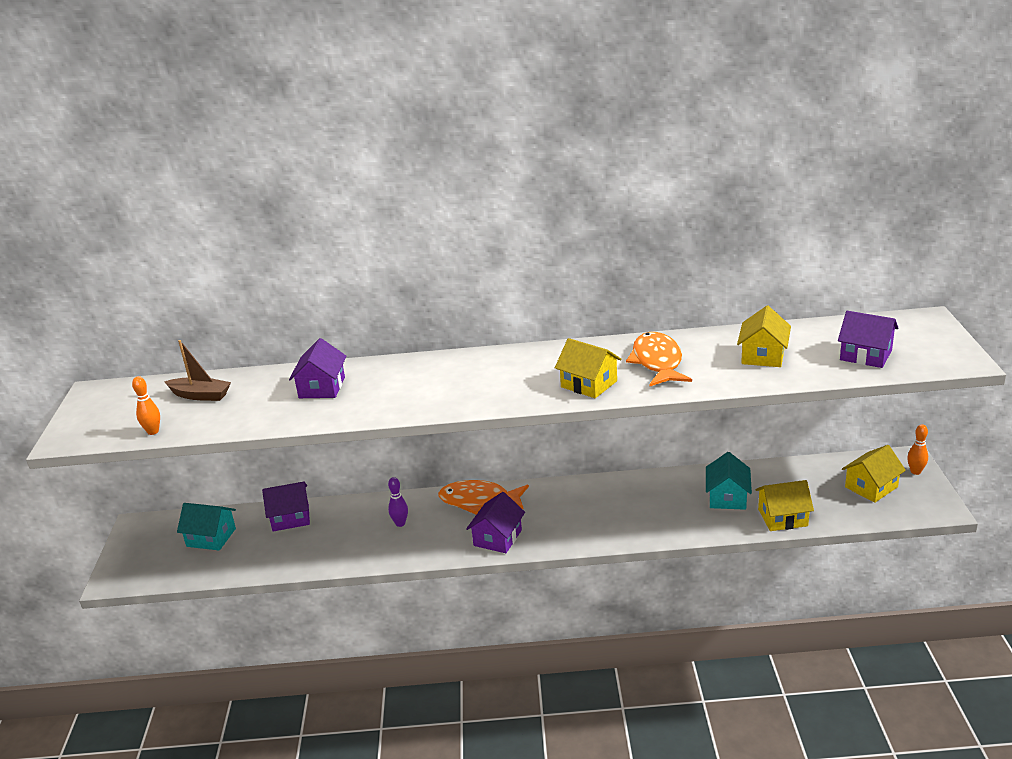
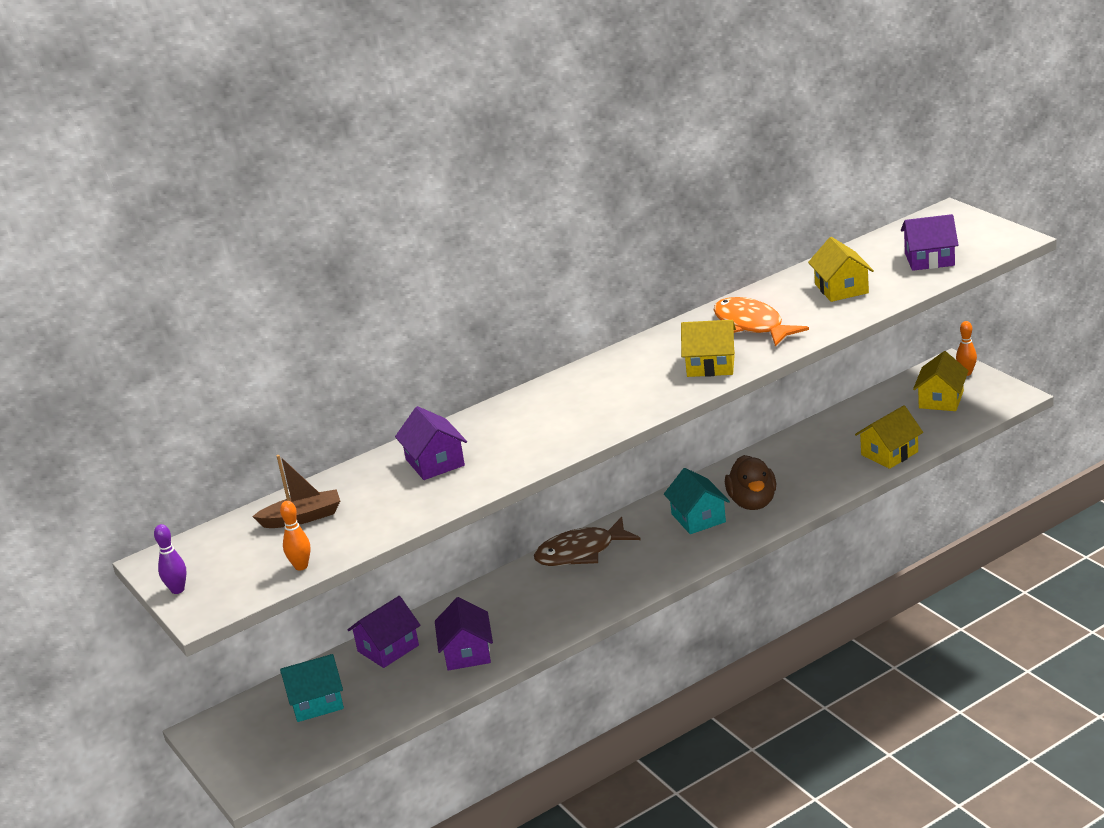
camera: 30 degrees left, 0 degrees up
(400, 523) = (520, 604): purple bowling pin -> purple bowling pin (177, 590)
(479, 501) = (581, 552): orange fish -> brown fish
(497, 538) = (639, 575): purple house -> purple house (467, 653)
(636, 514) = (752, 502): none -> brown duck
(727, 497) = (823, 456): turquoise house -> turquoise house (698, 518)

